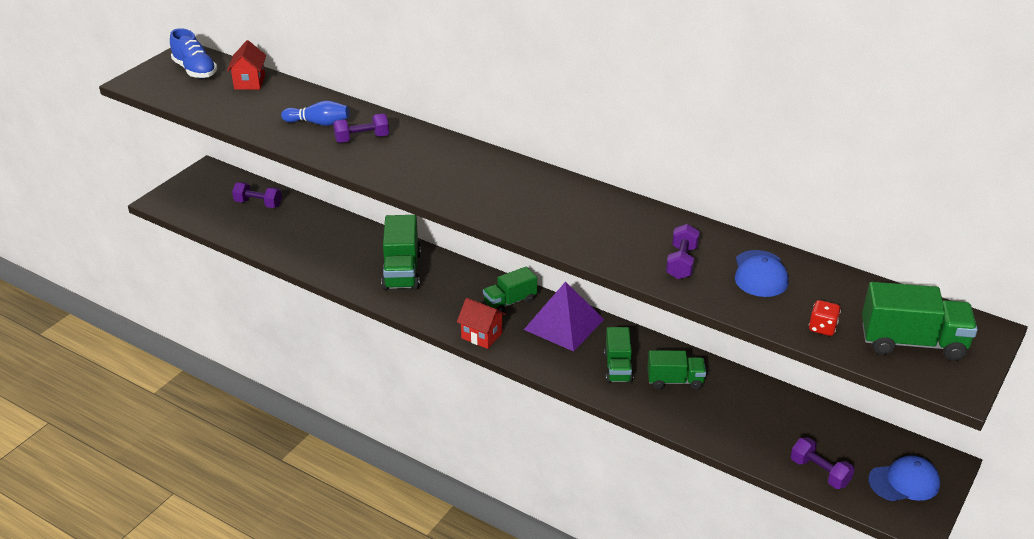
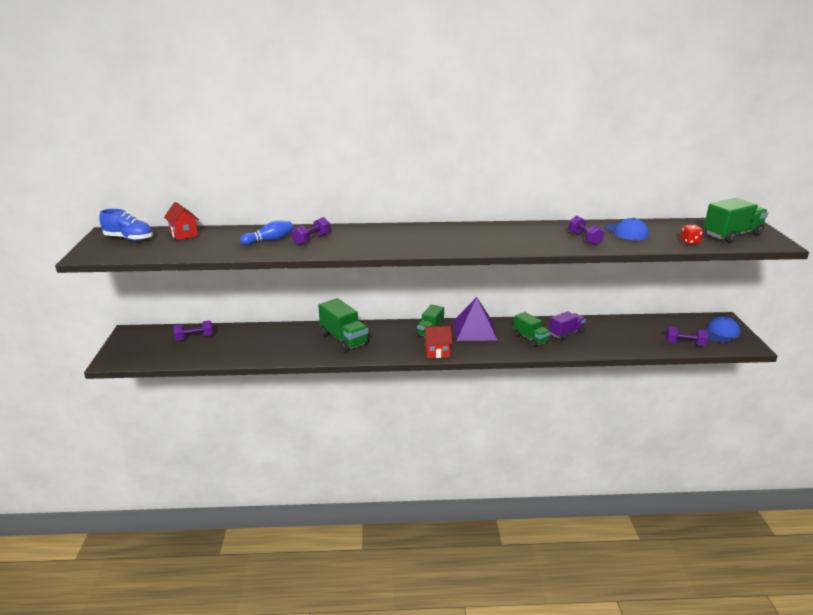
camera: 35 degrees left, 10 degrees down
(675, 381) = (566, 333): green truck -> purple truck

